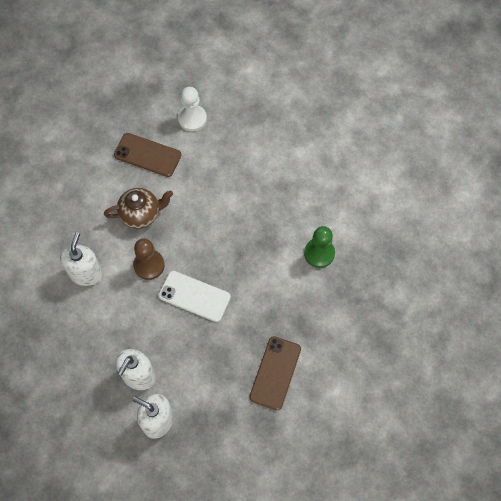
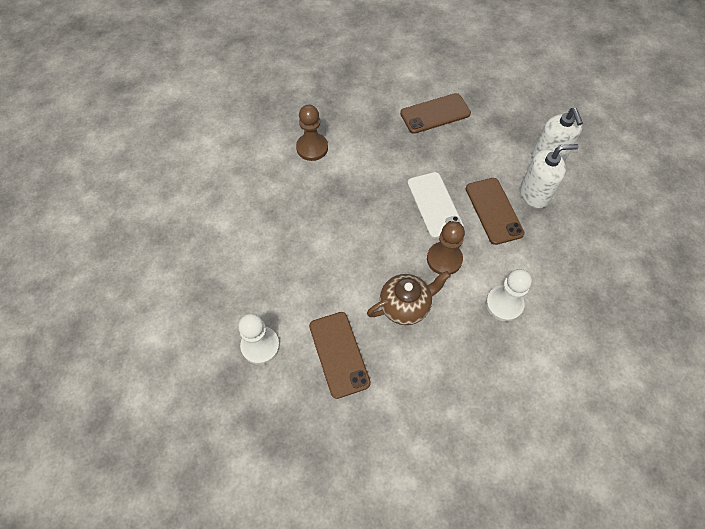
camera: 130 degrees left, 5 degrees down
(86, 273) = (504, 304): white soap dispenser -> white pawn
(141, 214) = (405, 306): brown teapot -> brown teapot turned 120 degrees clockwise
(152, 332) = (493, 211): none -> brown phone
(319, 253) = (312, 148): green pawn -> brown pawn

